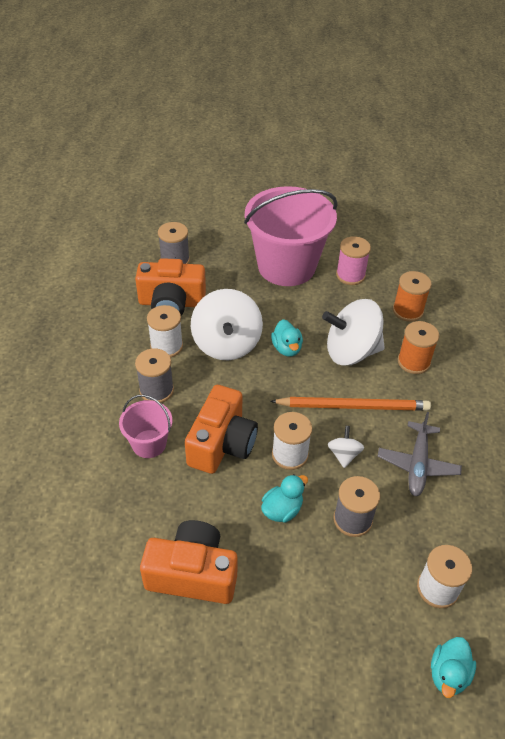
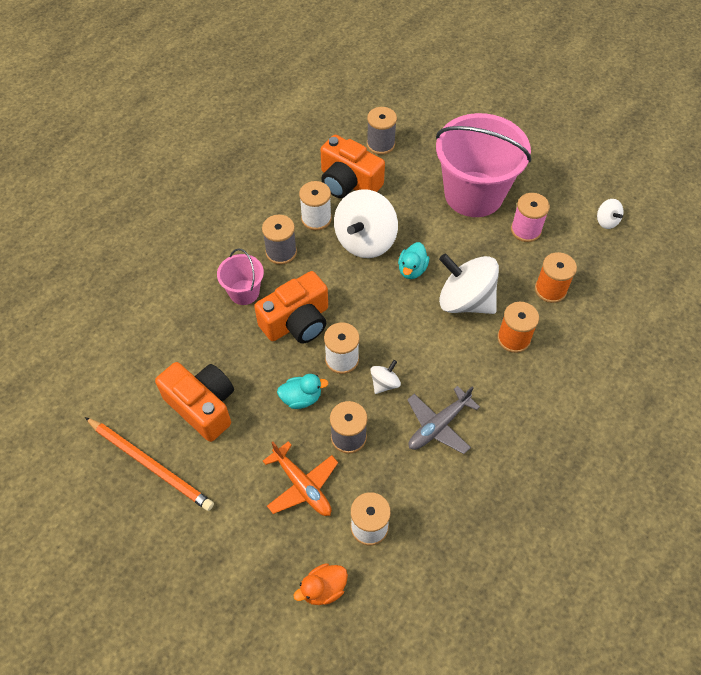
camera: 35 degrees right, 10 degrees up
(349, 590) = (302, 486): none -> orange plane
(353, 406) = (426, 348): orange pencil -> orange pencil (150, 465)
(403, 242) = (606, 221): none -> white spinning top
(448, 674) = (323, 589): turquoise duck -> orange duck

